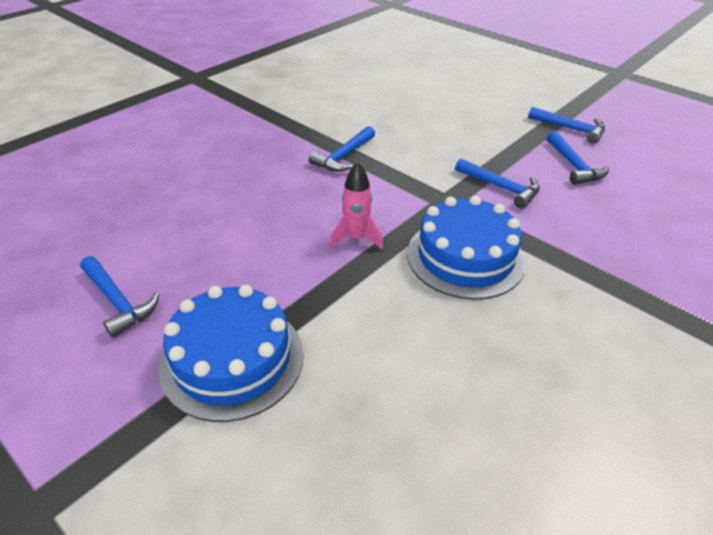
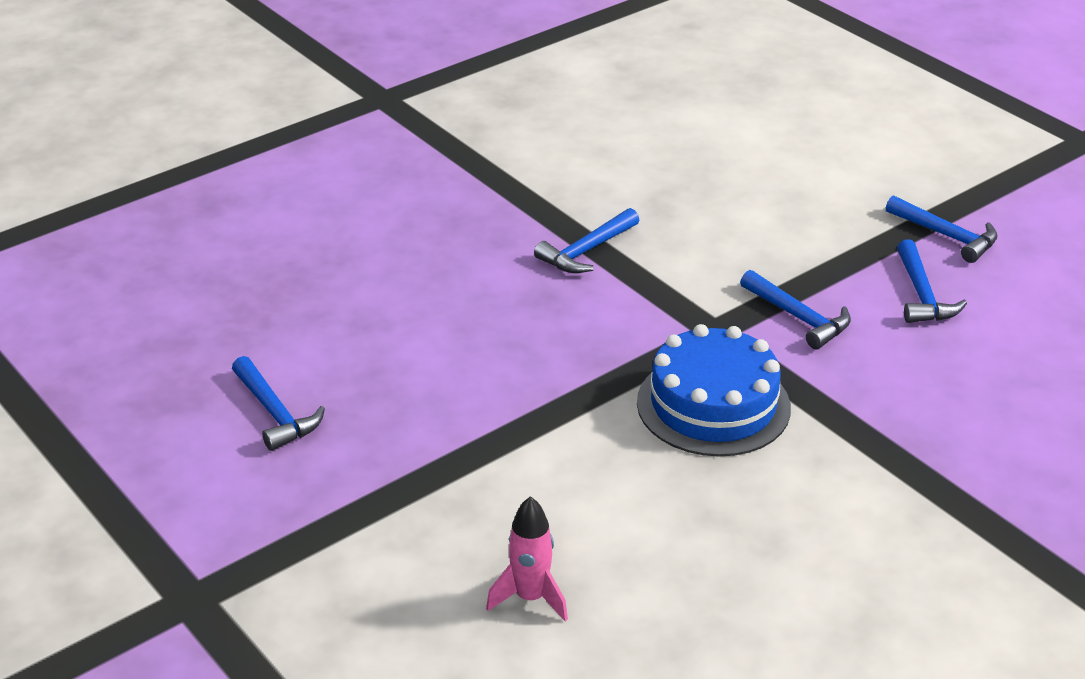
camera: 10 degrees right, 5 degrees down
(232, 359) = (403, 488): blue cake -> none
(356, 238) = (577, 367): pink rocket -> pink rocket (530, 598)

